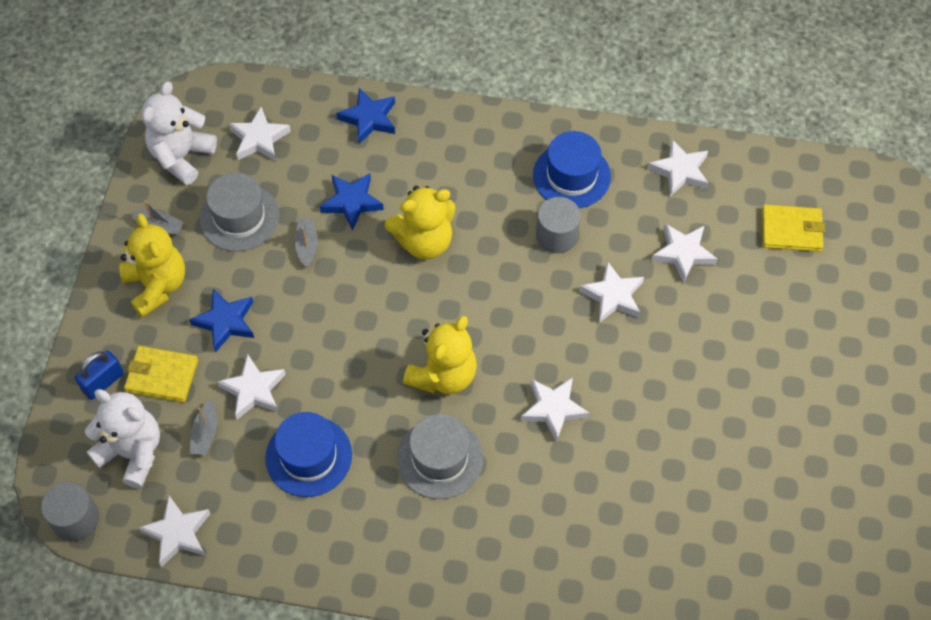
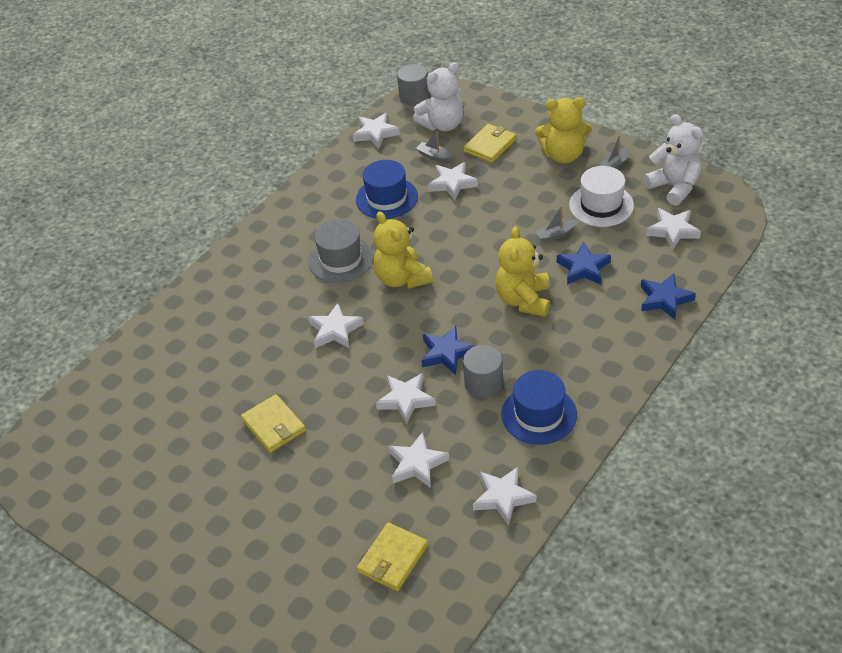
camera: 120 degrees right, 15 degrees down
(103, 382) = (501, 120): blue padlock -> none
(226, 322) = (514, 181): blue star -> blue star (446, 353)
(239, 217) = (601, 205): grey hat -> white hat
(307, 245) = (556, 234): grey boat -> grey boat turned 135 degrees clockwise
(710, 405) = (274, 425): none -> yellow wallet

